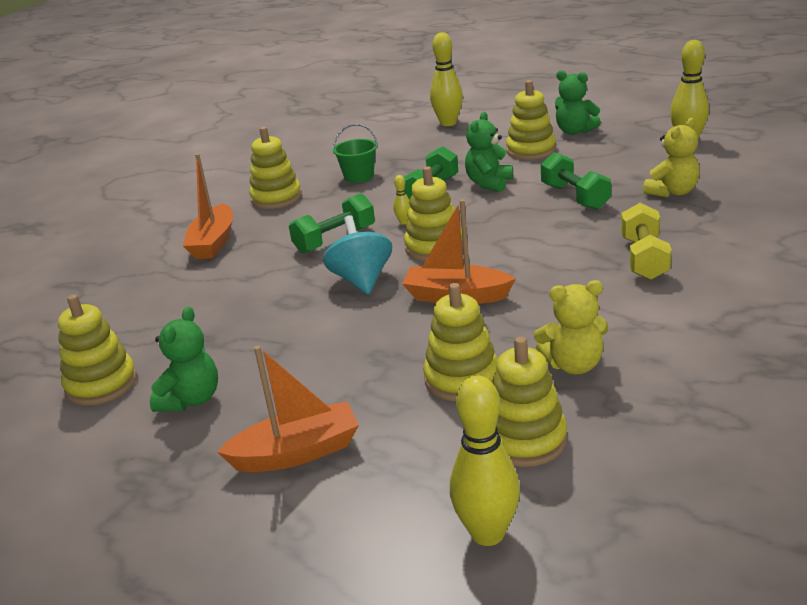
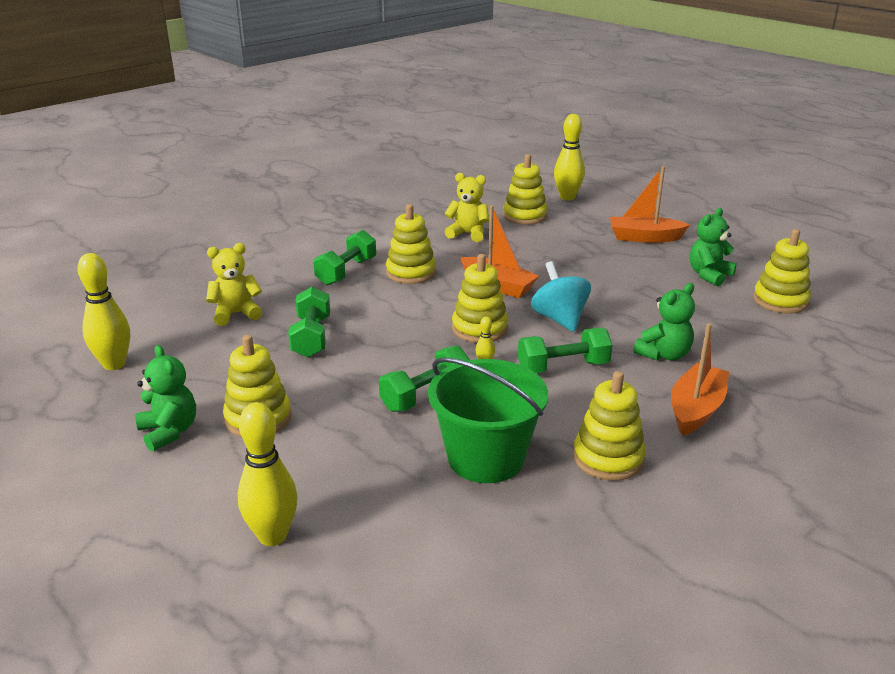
camera: 160 degrees left, 0 degrees up
(359, 176) = (486, 458): green bucket -> green bucket, size x1.84
(361, 280) = (559, 319): turquoise spinning top -> turquoise spinning top turned 150 degrees clockwise
(462, 379) = (534, 243): yellow stacking toy -> yellow stacking toy (411, 273)
(489, 183) = (360, 384): green teddy bear -> green teddy bear (664, 355)
(644, 259) = (346, 272): yellow dumbbell -> green dumbbell

